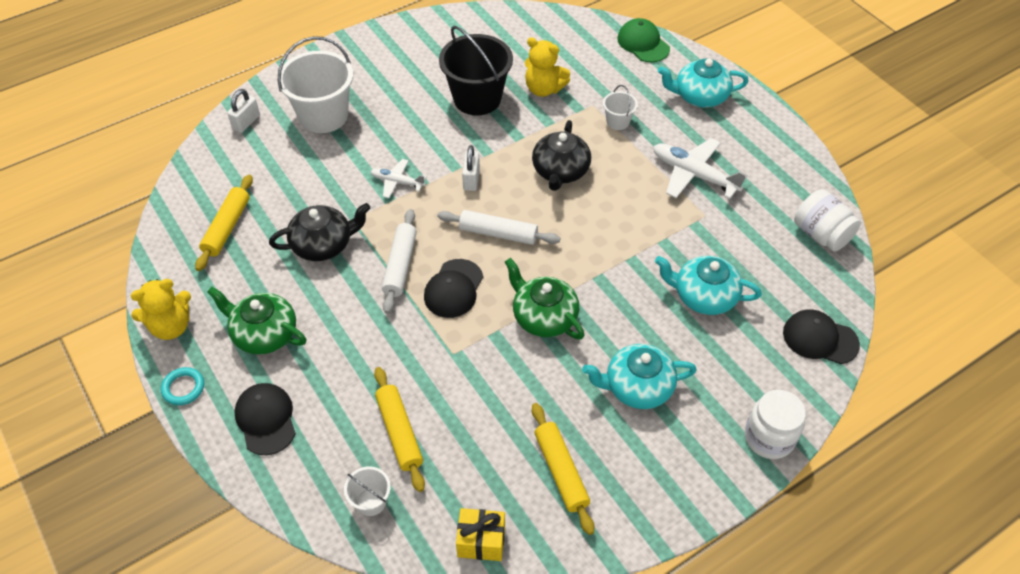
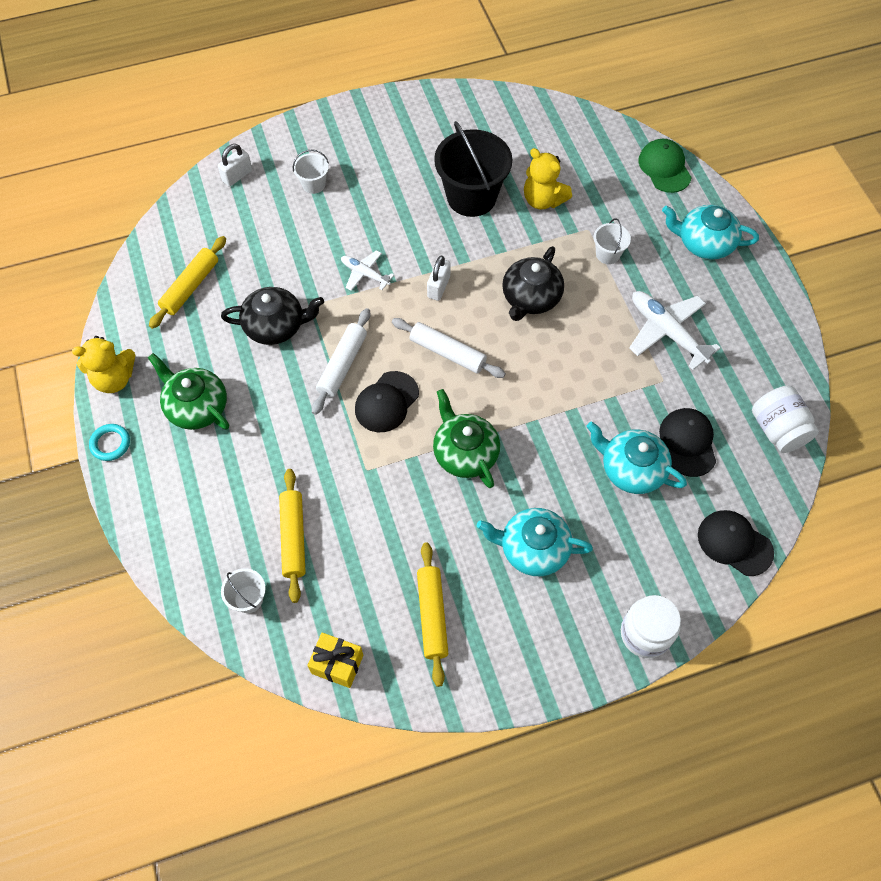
camera: 15 degrees right, 10 degrees up
(266, 419) = (176, 494): black cap -> black cap (688, 442)
(323, 116) = (313, 184): white bucket -> white bucket, size x0.47

